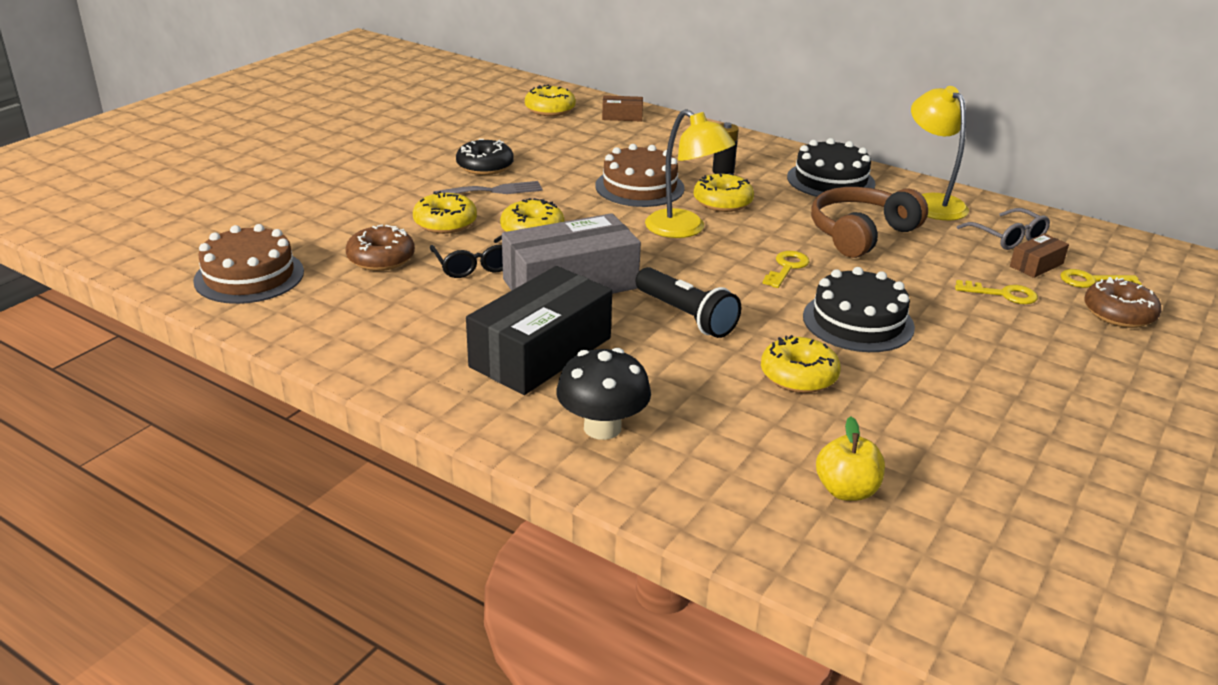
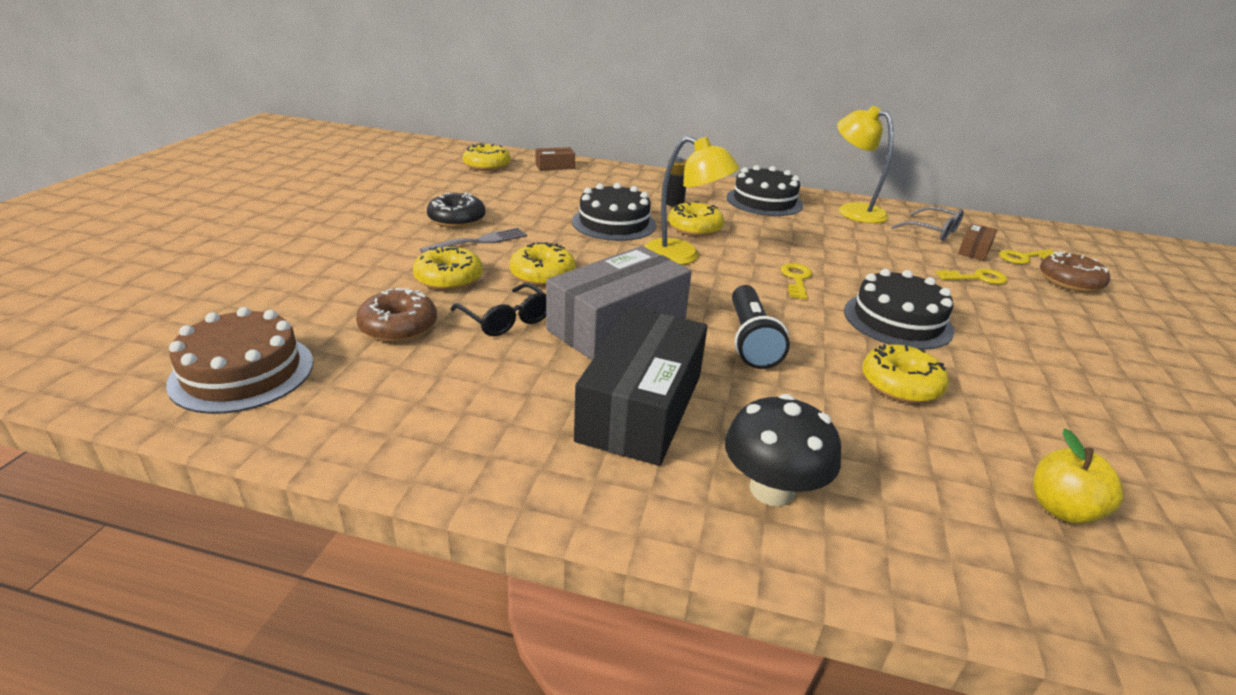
camera: 20 degrees left, 0 degrees up
(639, 187) = (614, 223): brown cake -> black cake
(686, 316) = (750, 340): black flashlight -> black flashlight turned 60 degrees clockwise
(860, 234) = (826, 242): brown headphones -> none

